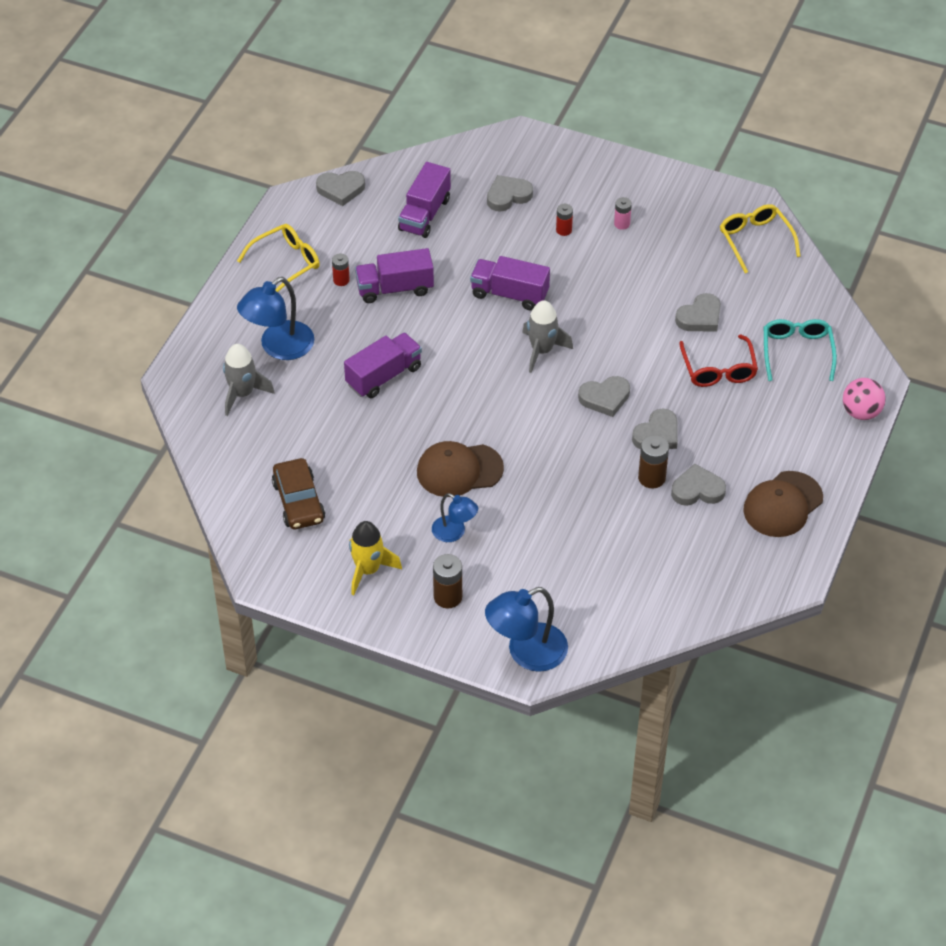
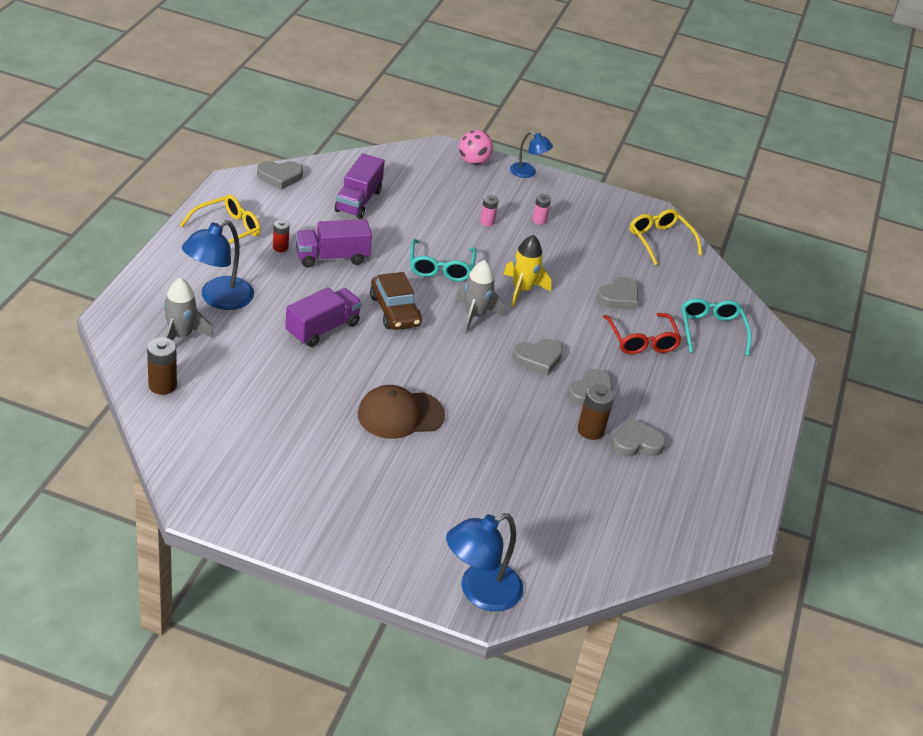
camera: 10 degrees left, 10 degrees down
(298, 501) = (236, 436): brown car -> brown car (394, 311)
(368, 570) = (309, 504): yellow rocket -> yellow rocket (522, 290)
(448, 597) = (394, 533): brown battery -> brown battery (162, 385)
(454, 532) = (398, 472): blue lamp -> blue lamp (527, 173)
(508, 196) = (434, 192): grey heart -> none
(509, 294) = (440, 268): purple truck -> turquoise glasses
(564, 230) = (487, 221): red battery -> pink battery
(782, 504) = (720, 460): brown cap -> none
(861, 412) = (779, 383): pink ball -> pink ball (473, 161)

